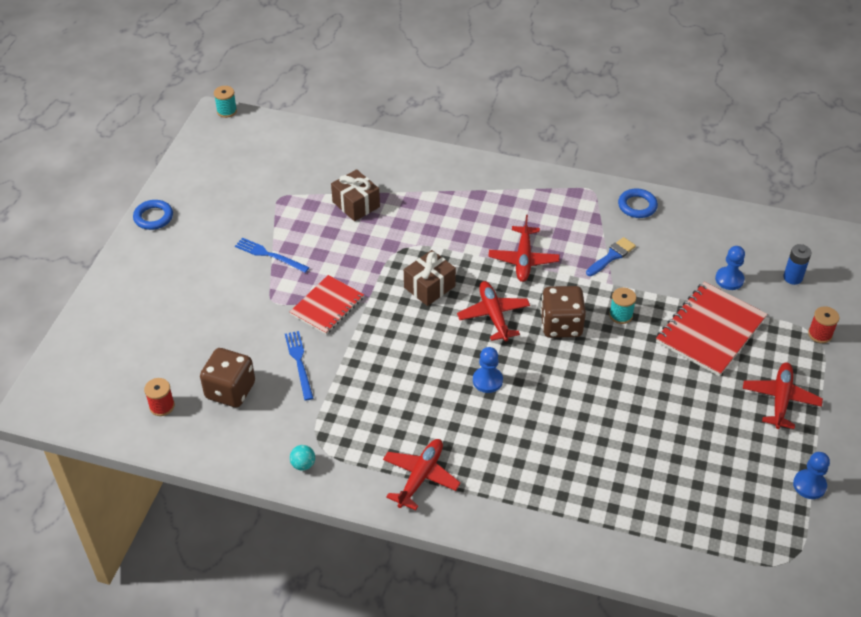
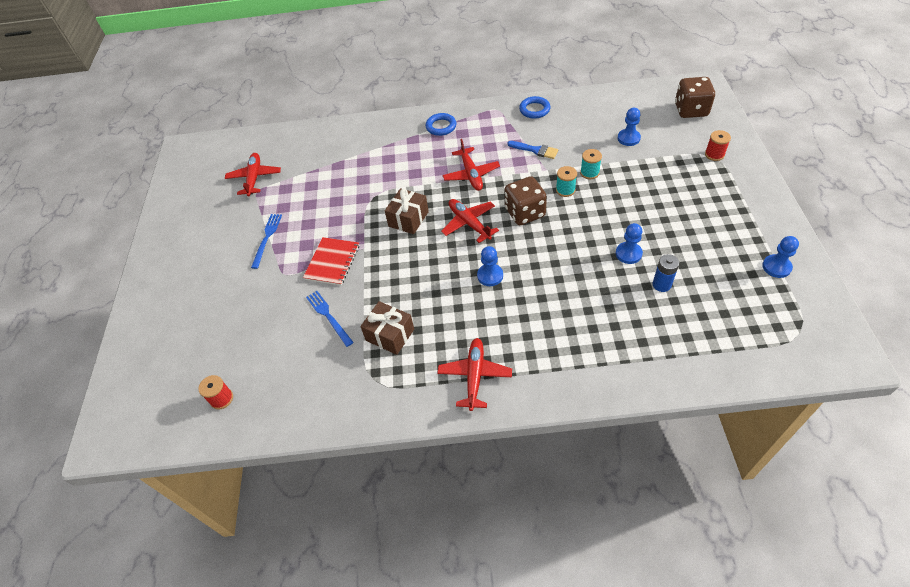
camera: 15 degrees left, 5 degrees up
(153, 217) = (156, 241): blue ring -> blue ring (441, 126)
(227, 111) = (188, 141): turquoise spool -> turquoise spool (589, 173)
(230, 390) = (278, 362): brown dice -> brown dice (691, 110)
(269, 255) = (267, 238): blue fork -> blue fork turned 90 degrees clockwise
(303, 464) = (369, 404): turquoise ball -> none
(356, 204) = (321, 176): brown gift -> brown gift (390, 335)
(612, 256) = (535, 150): blue brush -> blue brush turned 90 degrees clockwise
(651, 411) = (628, 253): none -> blue pawn
(710, 330) = (636, 178): red notebook -> none
(780, 399) = (716, 210): red plane -> red plane (254, 178)
(792, 277) = (671, 122): blue battery -> blue battery (661, 284)

